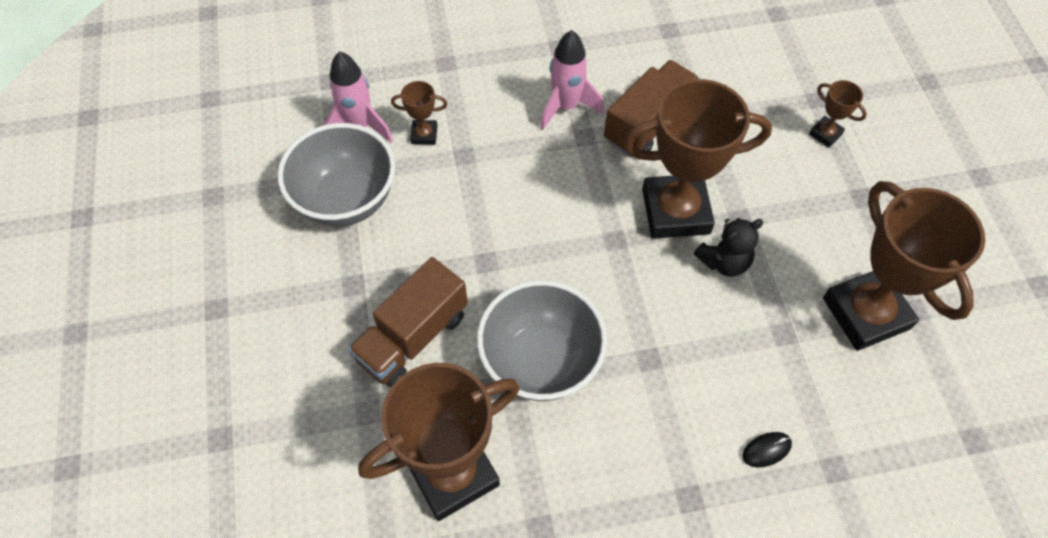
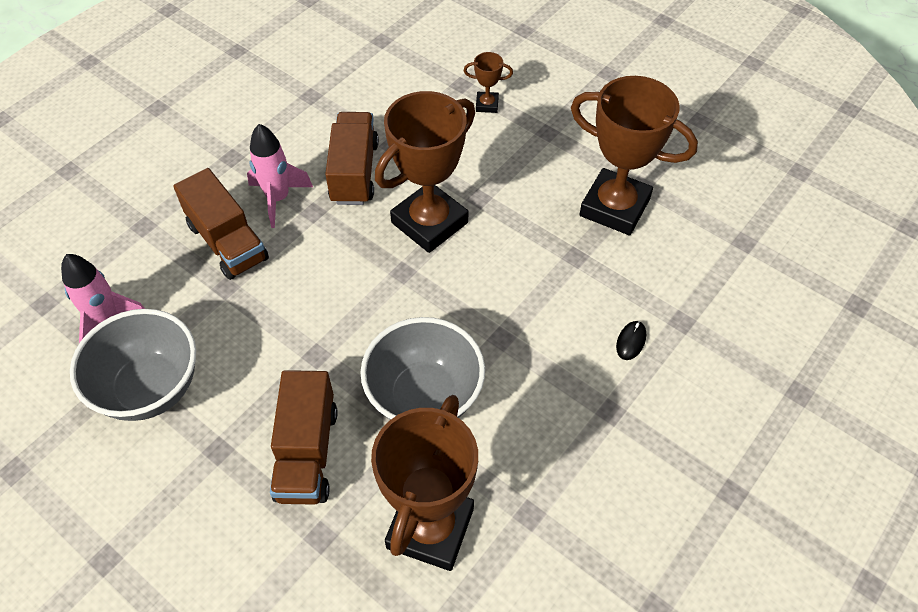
camera: 40 degrees left, 5 degrees down
(424, 135) = (175, 293): brown trophy -> none
(496, 118) = (227, 242): none -> brown truck
(724, 261) = (494, 235): black teddy bear -> none

